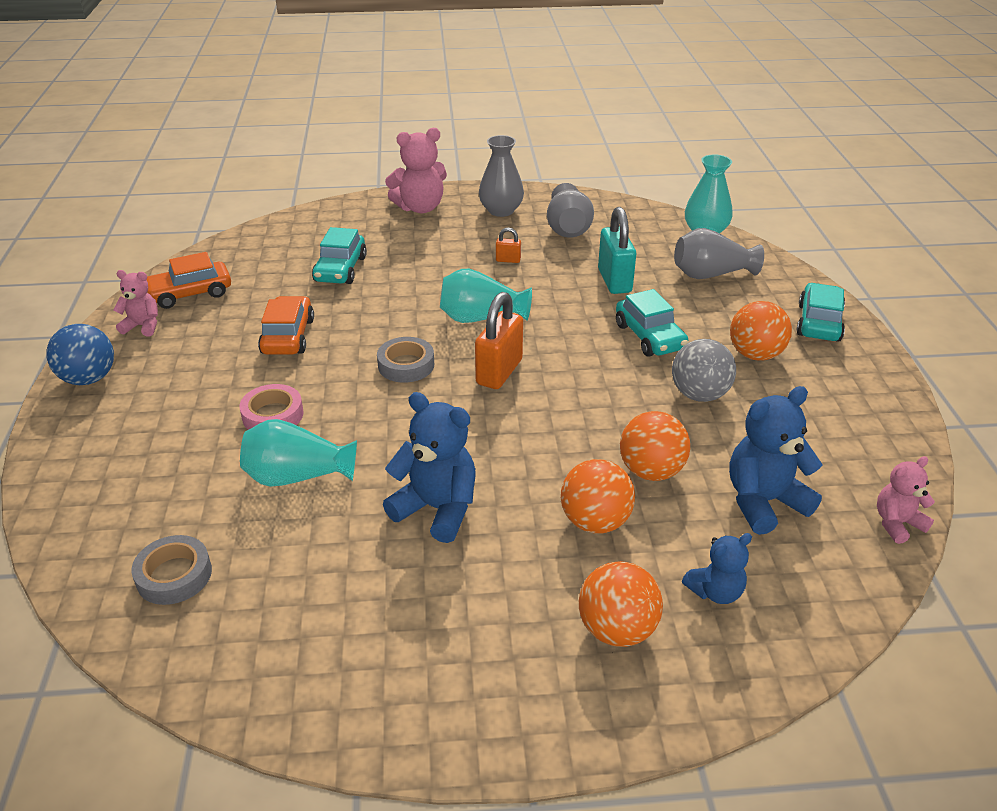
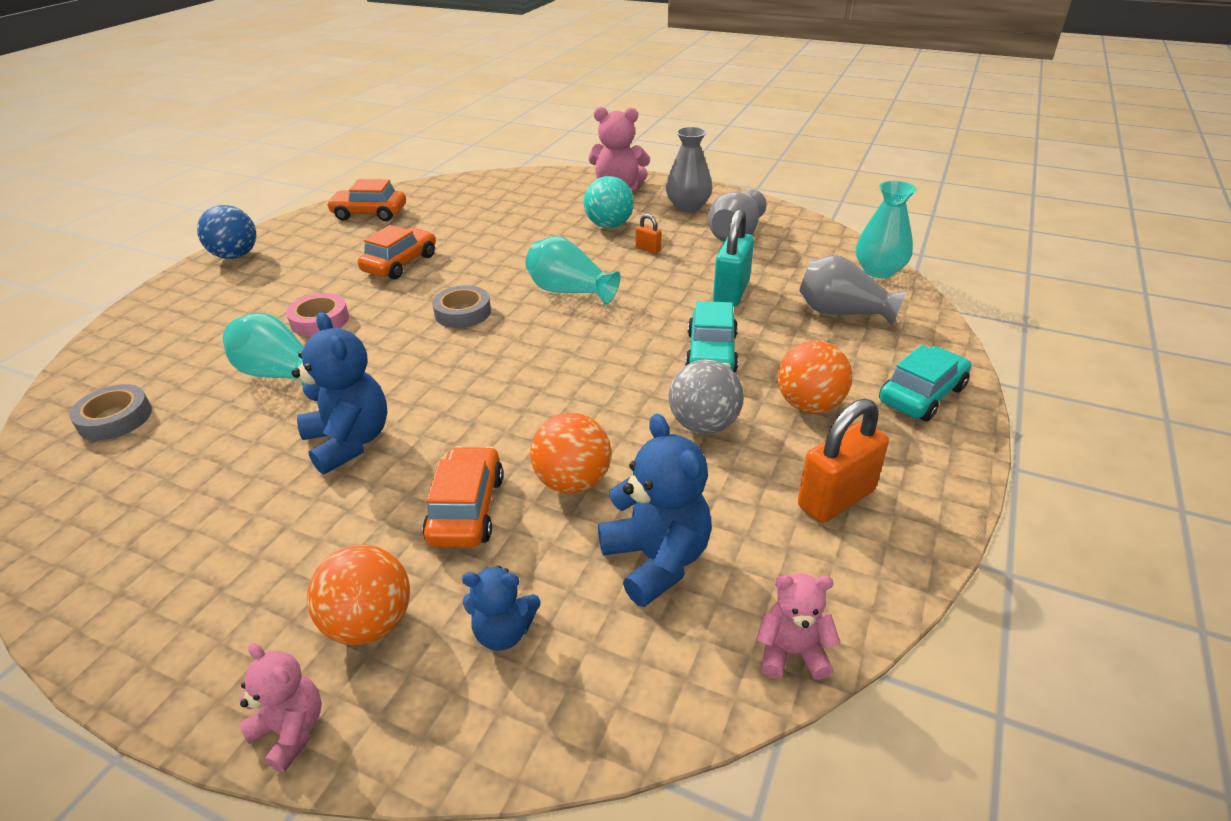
camera: 30 degrees right, 0 degrees up
(143, 326) = (312, 228): pink teddy bear -> pink teddy bear (291, 730)
(340, 269) = (498, 222): turquoise car -> none
(449, 246) = (609, 225): none -> turquoise ball
(499, 372) = (533, 342): orange padlock -> orange padlock (836, 498)
(595, 522) = (467, 509): orange ball -> orange car
(763, 502) = (656, 560): blue teddy bear -> blue teddy bear turned 60 degrees clockwise

